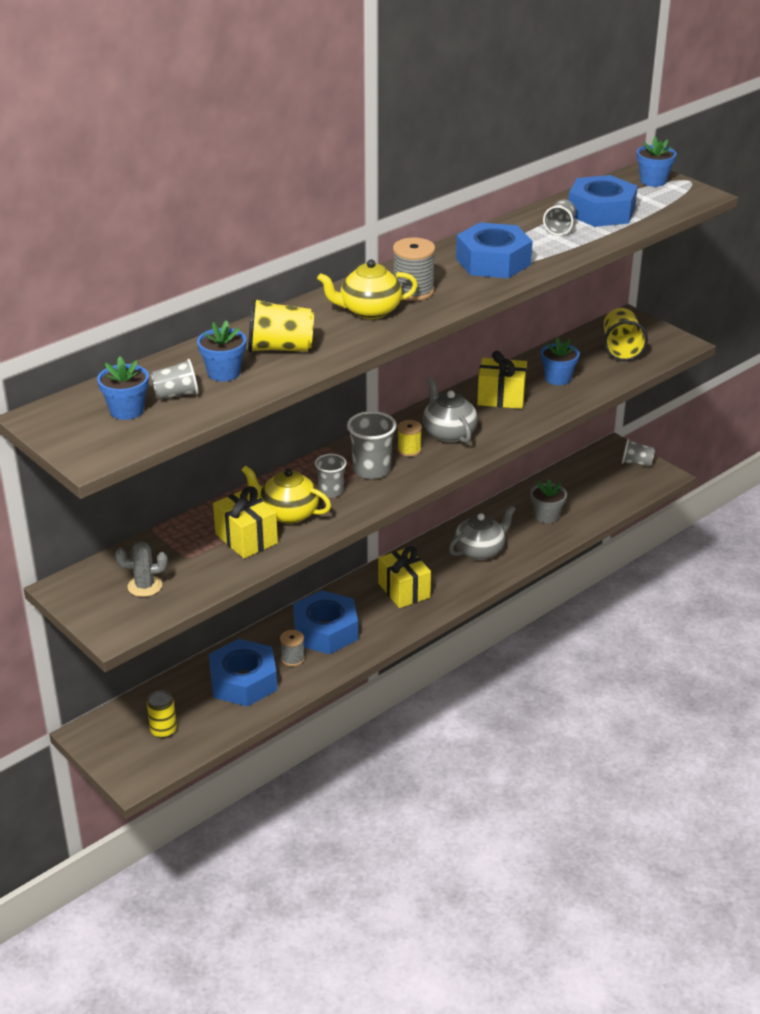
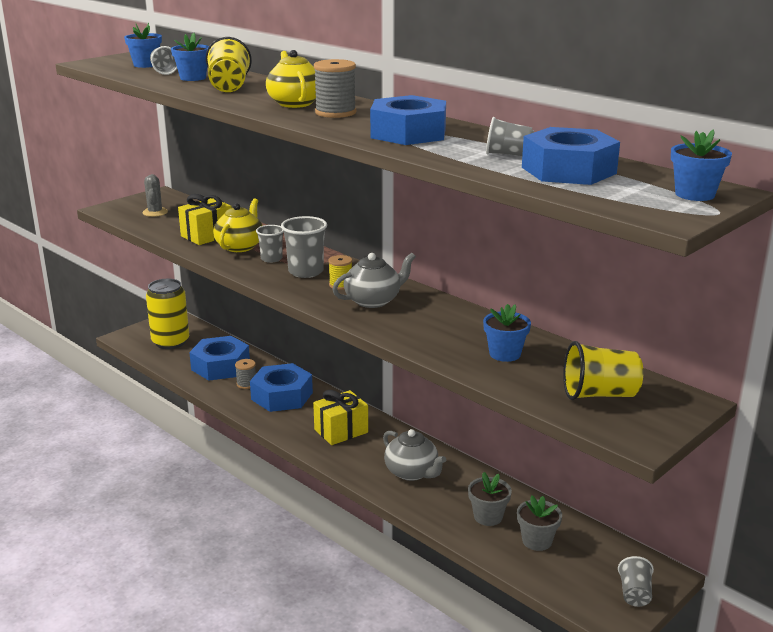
camera: 85 degrees right, 10 degrees down
(163, 730) = (170, 342): yellow can -> yellow can, size x1.93
(501, 397) = (450, 324): yellow gift -> none
(578, 496) = (537, 541): none -> grey flower pot

